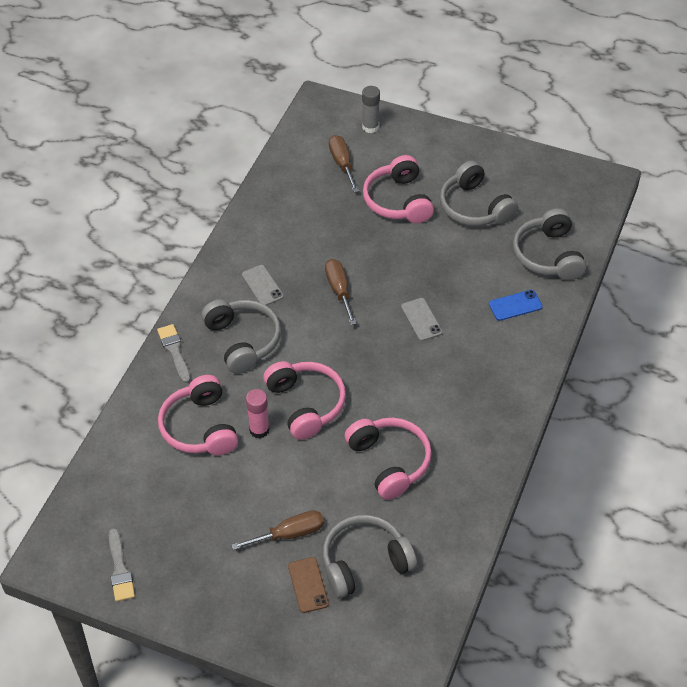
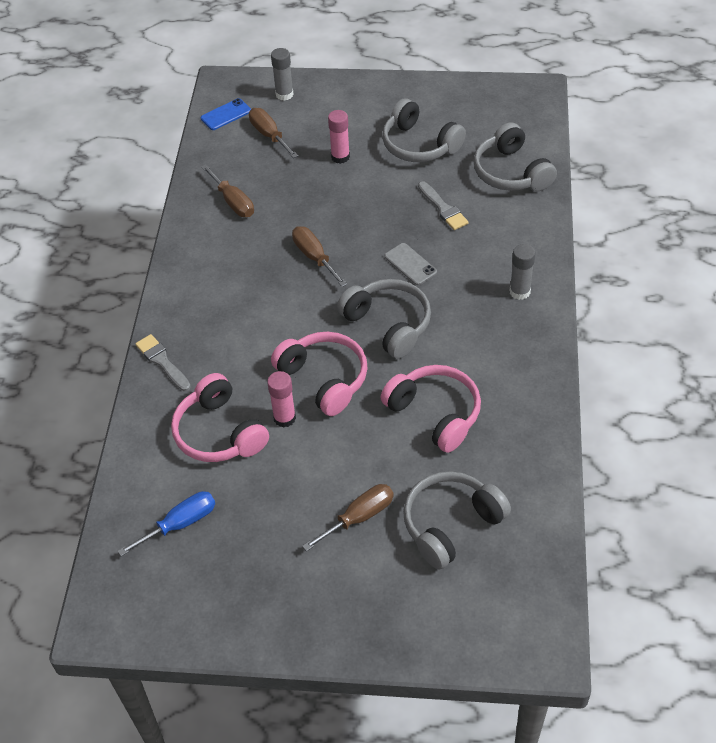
camera: 15 degrees left, 0 degrees up
(120, 569) = (186, 609): grey brush -> grey brush (443, 208)
(140, 497) = (180, 524): none -> blue screwdriver
(243, 341) = (232, 332): grey headphones -> grey headphones (388, 324)
(262, 285) = (232, 272): grey phone -> none
(287, 220) = (233, 202): none -> brown screwdriver
(308, 585) = (400, 565): brown phone -> none
(398, 201) = (340, 157): pink headphones -> pink glue stick
(509, 371) = (519, 292): none -> grey glue stick
(515, 305) = (499, 227): blue phone -> blue phone (226, 115)

